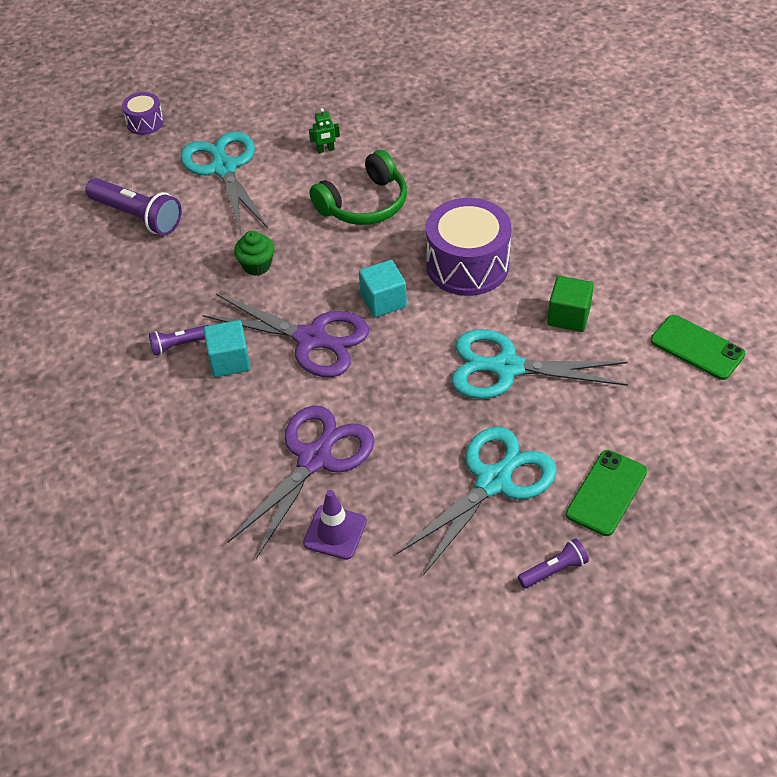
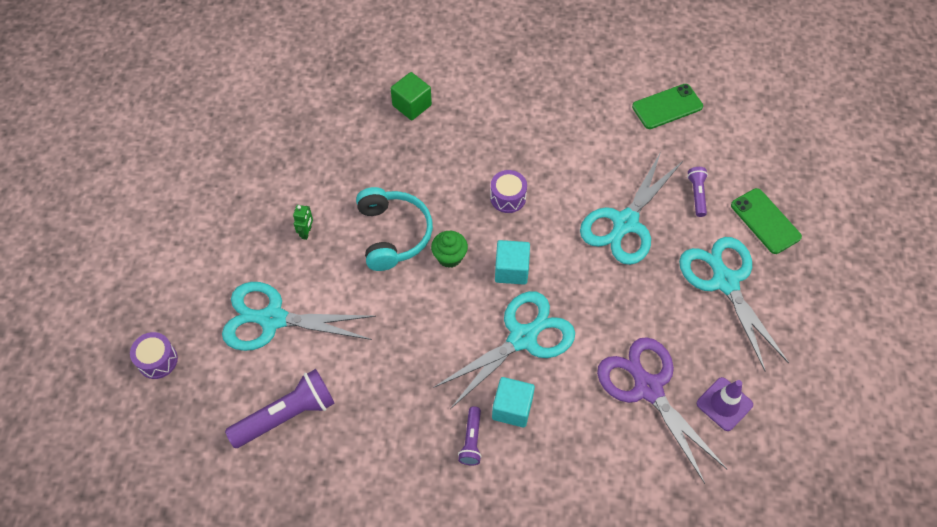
camera: 65 degrees left, 10 degrees up
(257, 265) = (414, 343): green cupcake -> green cupcake (449, 257)
(310, 339) = (522, 338): purple scissors -> turquoise scissors
(364, 204) = (393, 234): green headphones -> turquoise headphones
(467, 265) = (508, 197): purple drum -> purple drum, size x0.50
(554, 570) = (815, 283): purple flashlight -> purple flashlight (697, 194)
(568, 316) = (597, 162): green cube -> green cube (412, 105)

